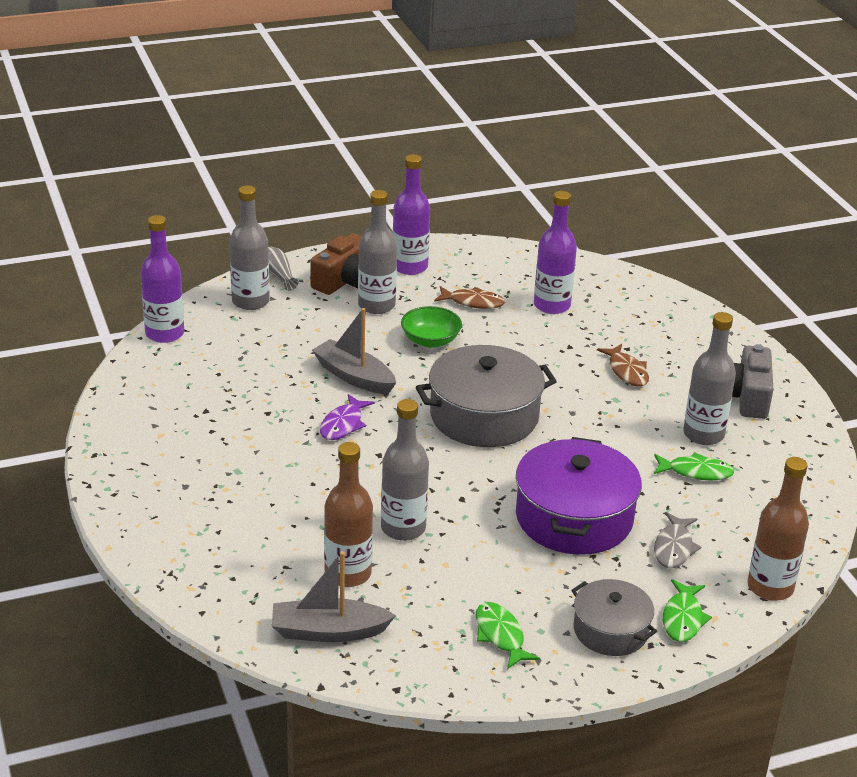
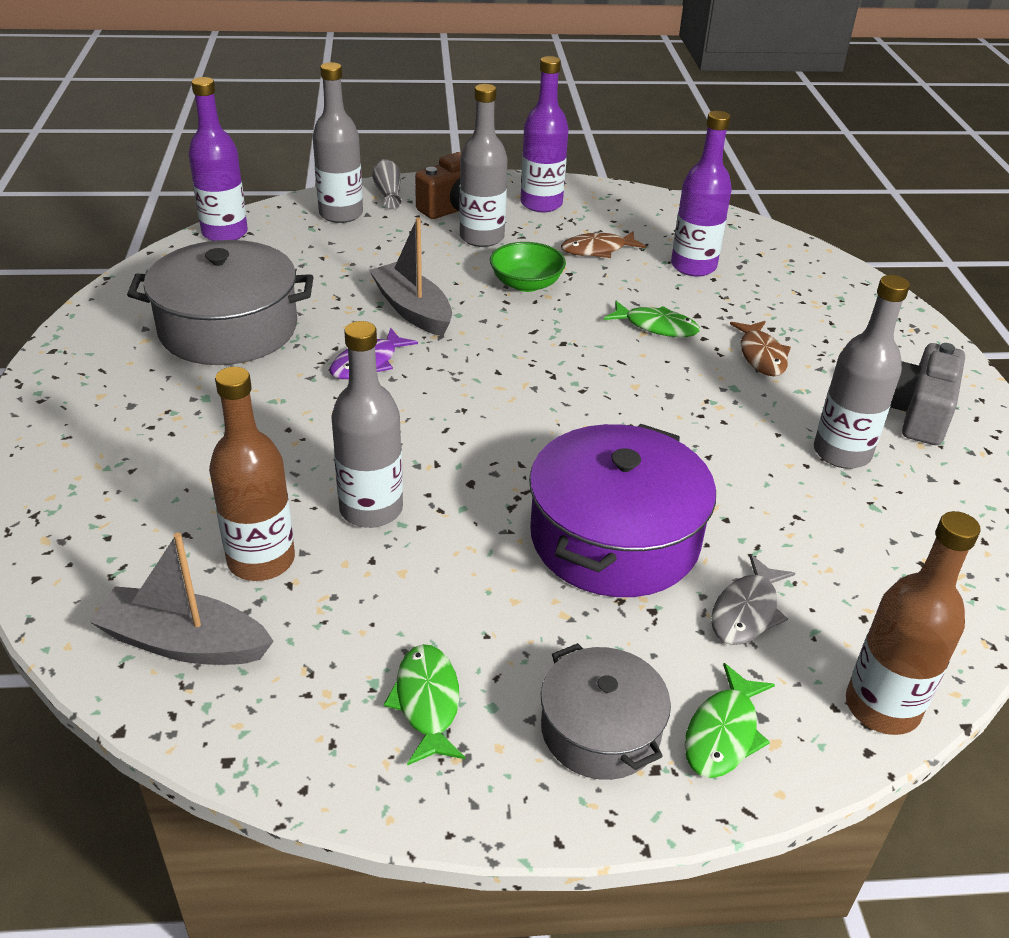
camera: 15 degrees right, 5 degrees up
(473, 302) = (598, 250): brown fish -> brown fish turned 135 degrees clockwise
(484, 416) = (551, 381): grey pot -> grey pot (228, 328)
(696, 472) = (815, 503): green fish -> green fish (656, 326)

